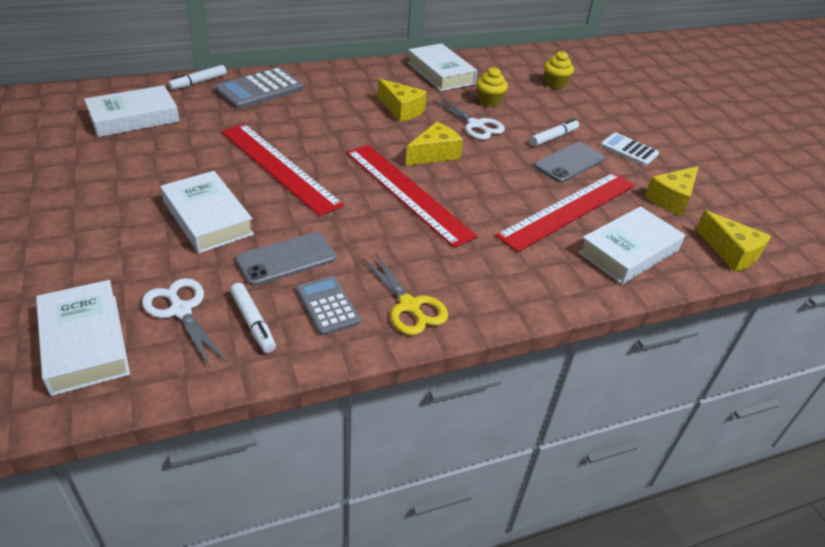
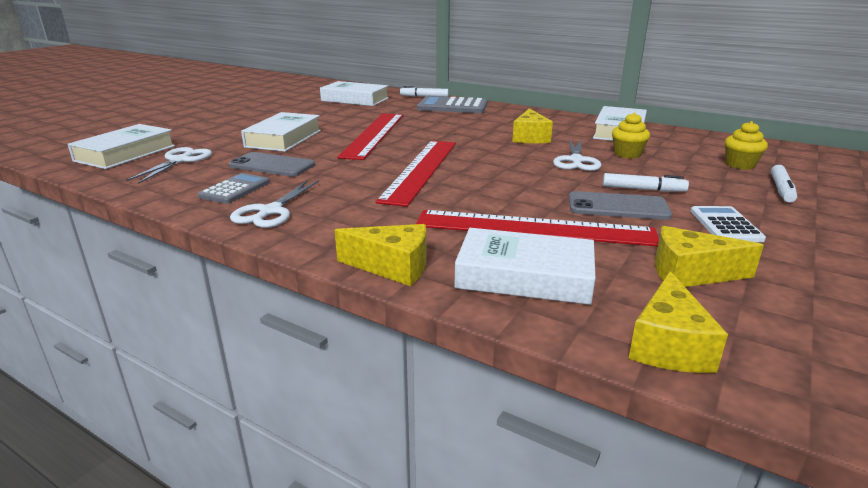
camera: 55 degrees right, 15 degrees down
(253, 322) = (189, 178): white marker -> white marker (781, 189)
(409, 306) = (271, 211): yellow scissors -> white scissors
(434, 154) = (495, 162): yellow cheese -> yellow cheese (393, 267)

